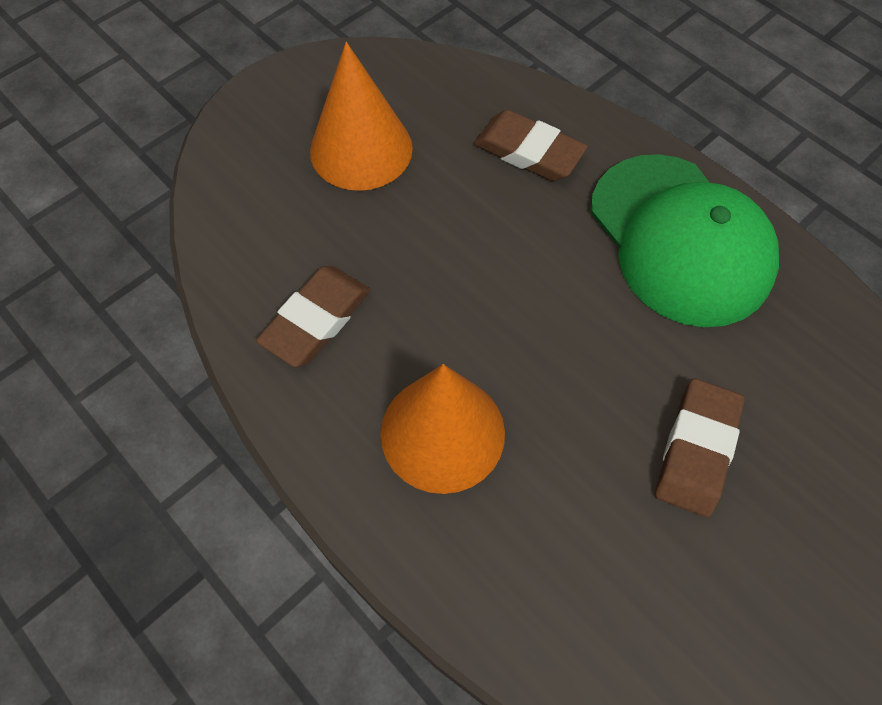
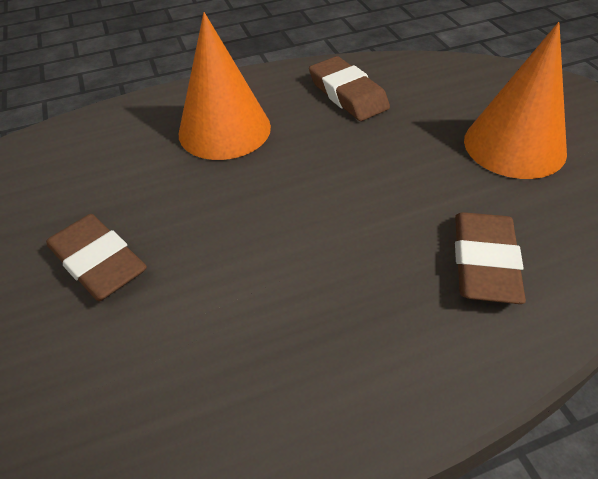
camera: 115 degrees right, 15 degrees down
(528, 151) = (484, 262): brown eraser -> brown eraser turned 45 degrees counterclockwise
(680, 239) = (309, 355): green cap -> none

